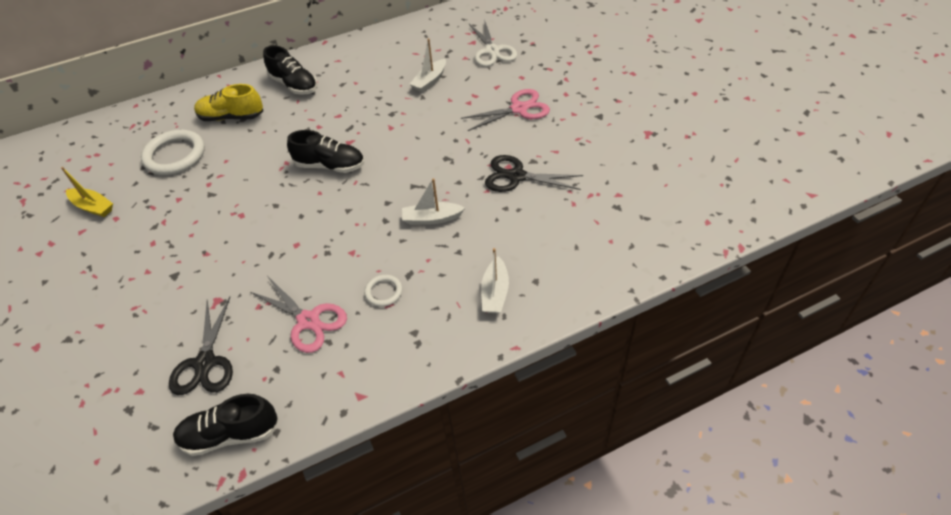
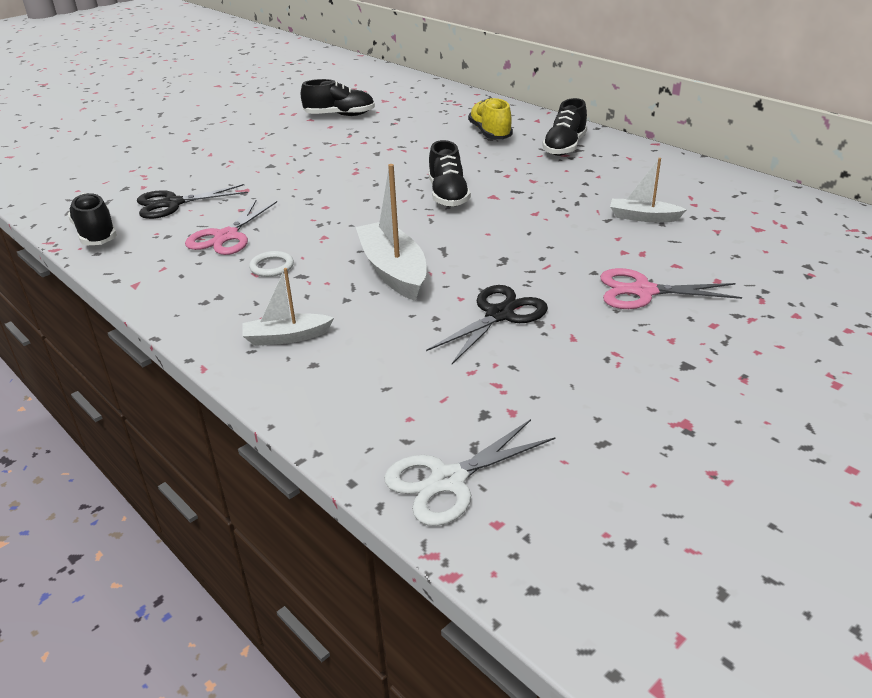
camera: 70 degrees right, 15 degrees down
(93, 207) = (339, 115): yellow boat -> black shoe
(175, 155) = (419, 126): white ring -> none
(432, 218) = (393, 271): white boat -> white boat, size x1.70
(492, 51) = (753, 247): white scissors -> white scissors (448, 481)
(516, 176) = (499, 314): black scissors -> black scissors turned 45 degrees clockwise
(519, 109) = (642, 291): pink scissors -> pink scissors turned 135 degrees clockwise

